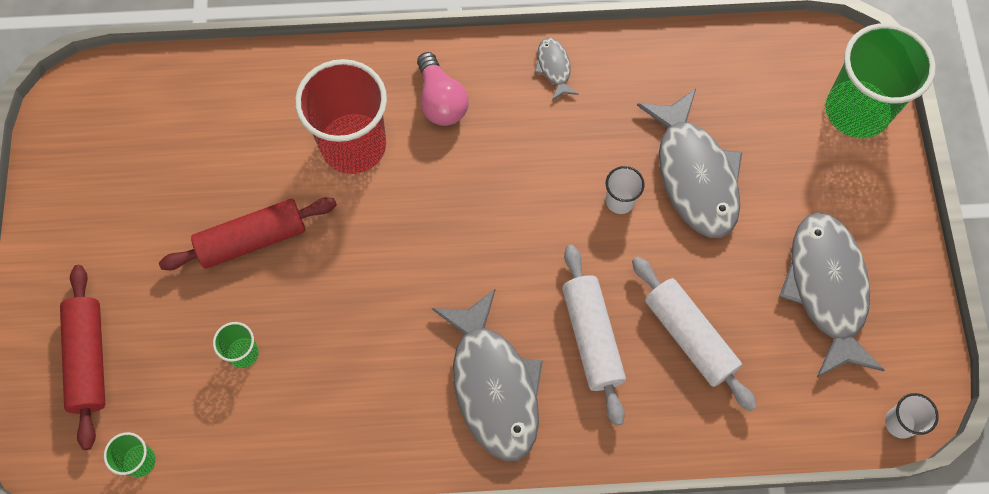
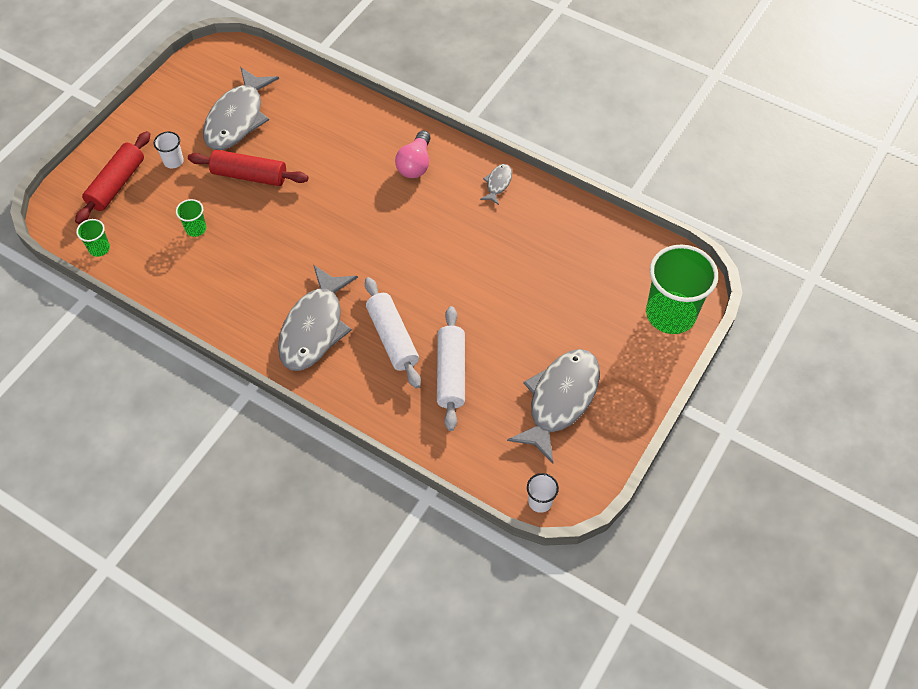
camera: 35 degrees right, 10 degrees down
(353, 145) = (345, 159): red cup -> none
(591, 337) = (392, 338): white rolling pin -> white rolling pin turned 45 degrees counterclockwise
(620, 201) = (474, 276): white cup -> white cup (173, 161)
(694, 175) = (532, 289): grey fish -> grey fish (237, 118)

